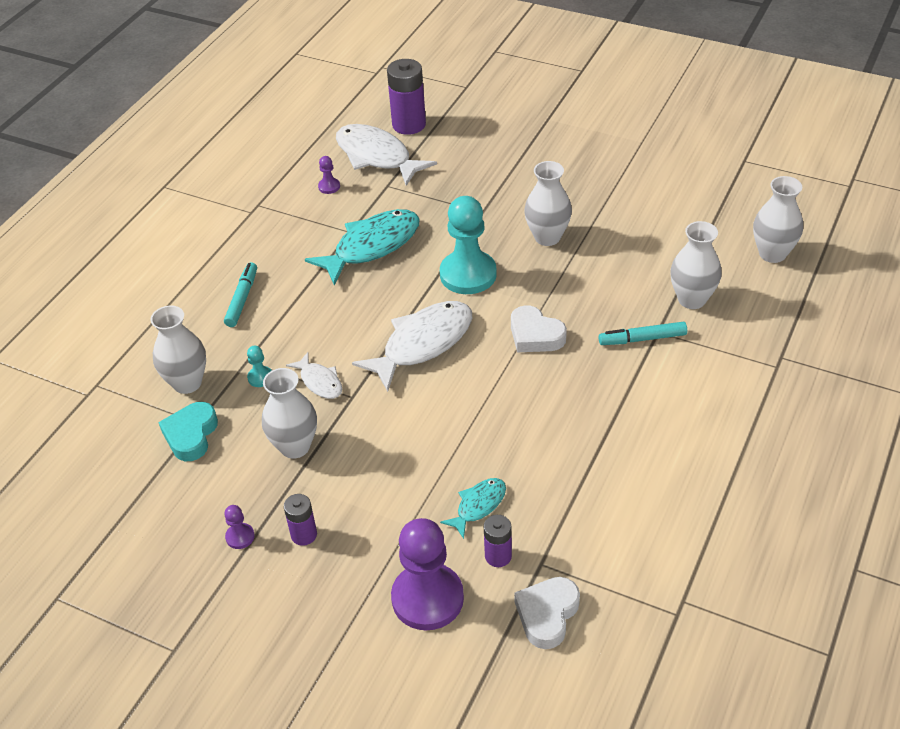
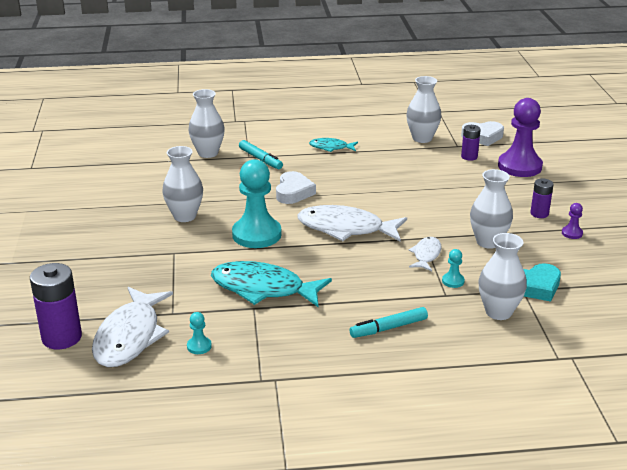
camera: 125 degrees left, 15 degrees down
(329, 187) = (199, 346): purple pawn -> turquoise pawn
(478, 506) = (446, 171): turquoise fish -> turquoise fish (331, 147)
(772, 254) = (139, 139): white vase -> white vase (422, 138)

